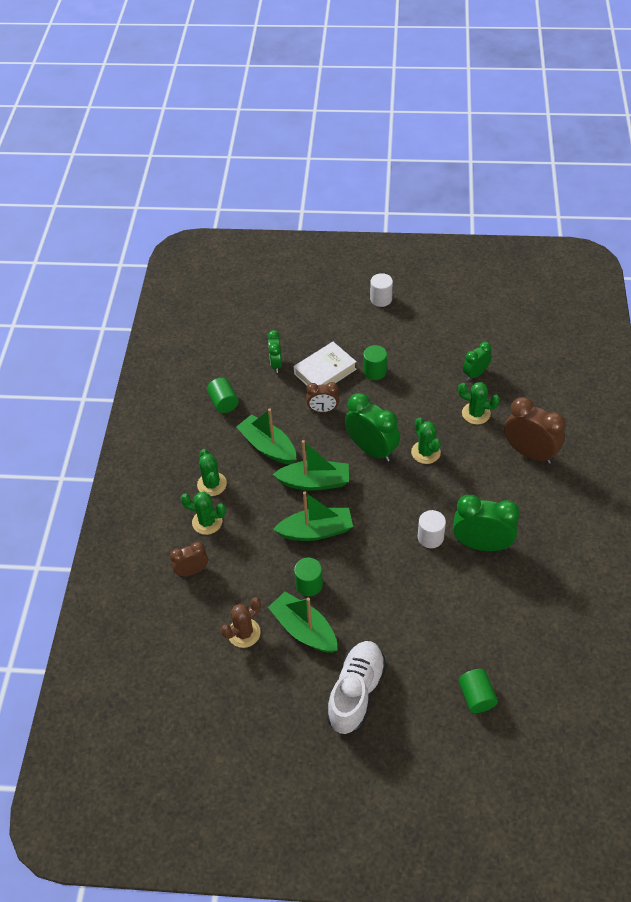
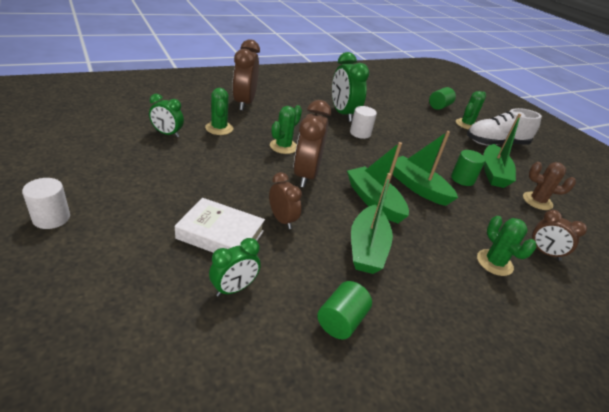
camera: 130 degrees left, 15 degrees down
(212, 484) = (456, 278): green cactus -> green cactus (466, 124)
(372, 449) = (306, 175): green clock -> brown clock
(374, 371) = (198, 195): green cylinder -> none

